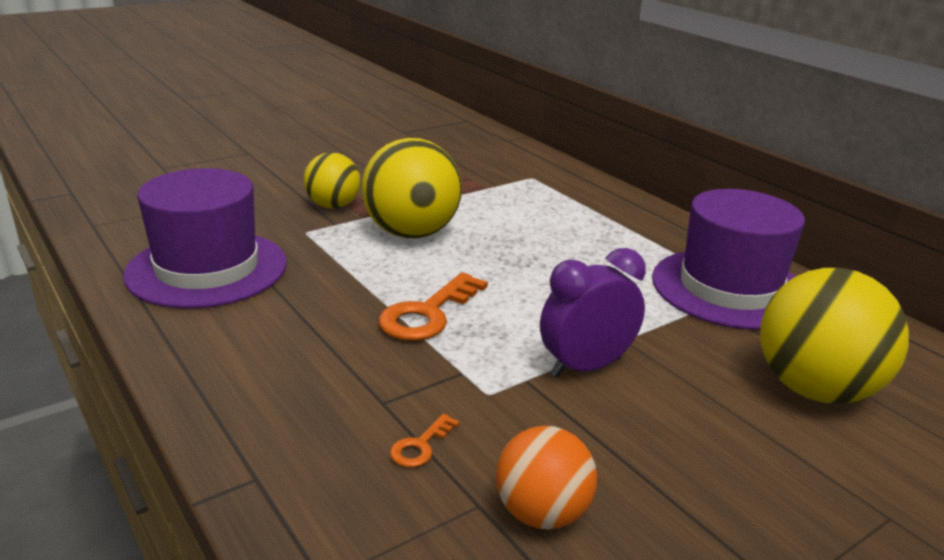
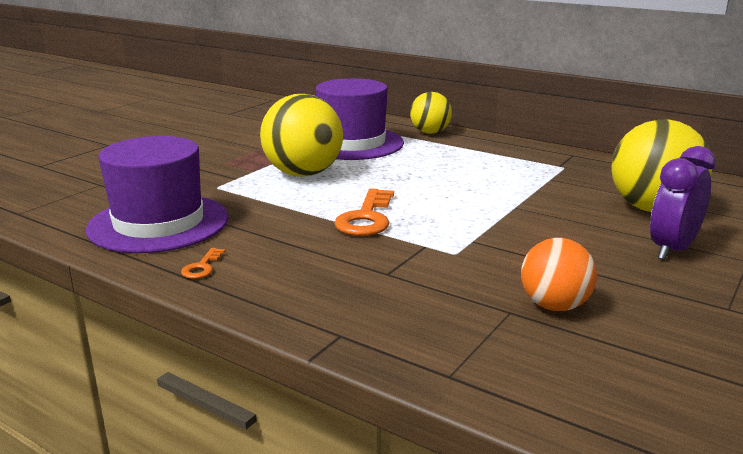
camera: 20 degrees left, 5 degrees down
(333, 206) = (222, 167): yellow ball -> yellow ball (430, 132)
(420, 446) = (439, 290): orange key -> orange key (202, 267)
(585, 367) = (505, 226): purple clock -> purple clock (672, 249)
(729, 288) = (554, 168): purple hat -> purple hat (352, 143)

